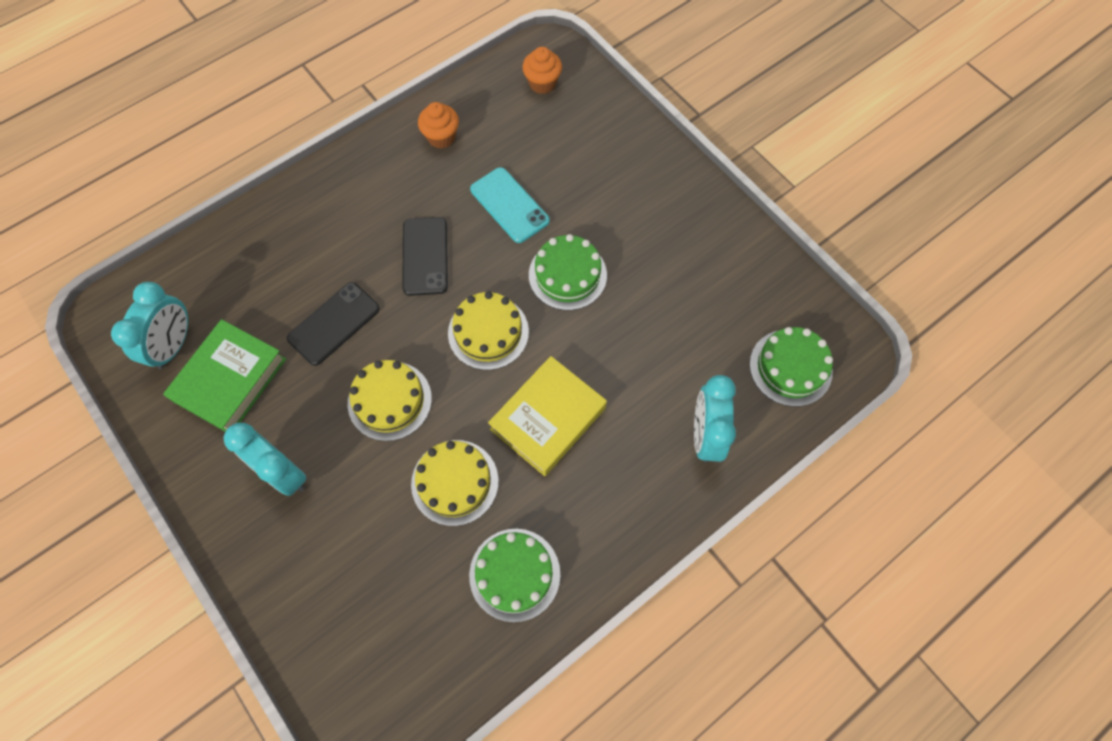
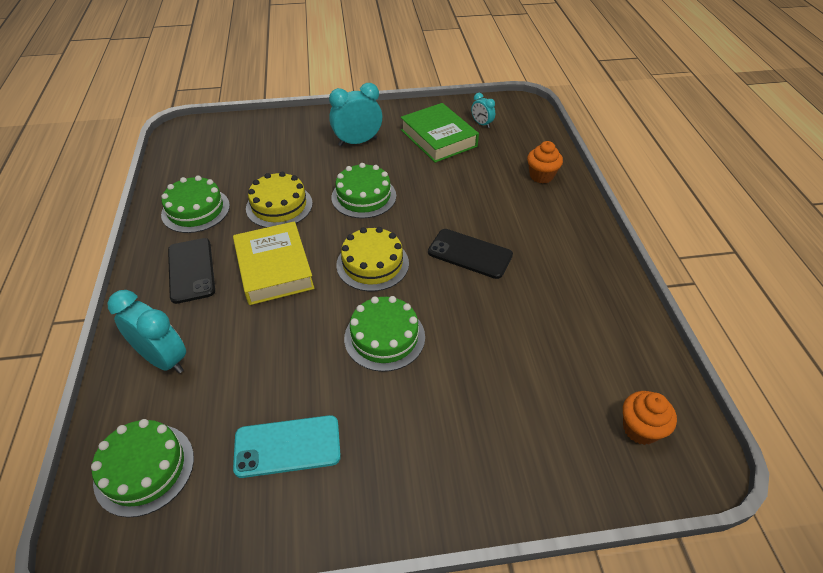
camera: 120 degrees right, 20 degrees down
(174, 345) = (481, 124): turquoise clock -> turquoise clock, size x0.53
(334, 324) = (445, 190): black phone -> black phone (191, 270)
(389, 400) = (363, 196): yellow cake -> green cake
(441, 137) = (597, 311): orange cupcake -> orange cupcake (541, 176)
(509, 205) = (487, 328): turquoise phone -> turquoise phone (287, 446)

